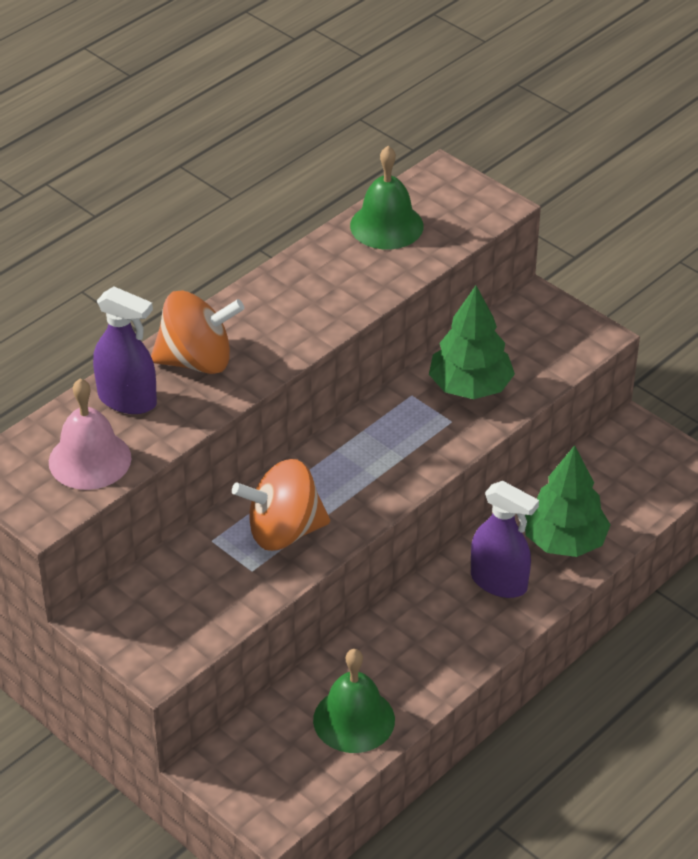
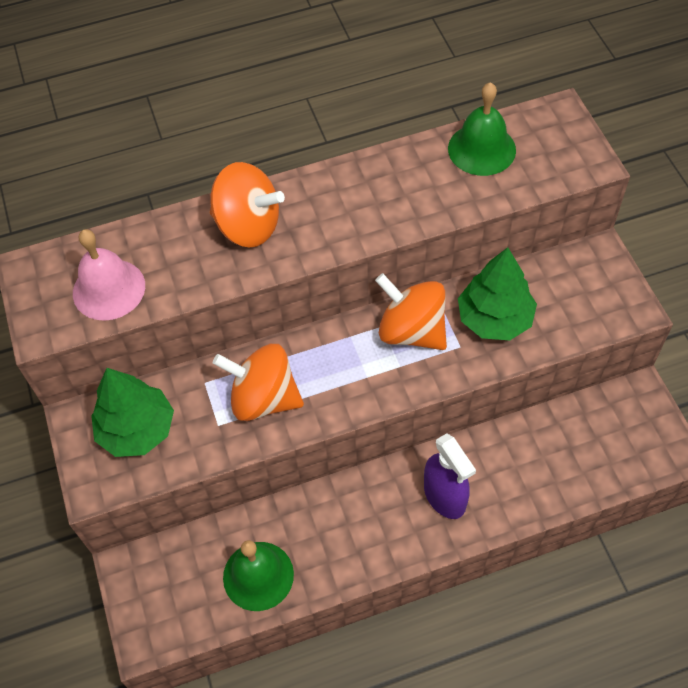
camera: 30 degrees right, 15 degrees up
(127, 400) = (172, 243): purple spray bottle -> none
(395, 424) = (411, 331): none -> orange spinning top
(564, 541) = (521, 480): green tree -> green tree (137, 429)

